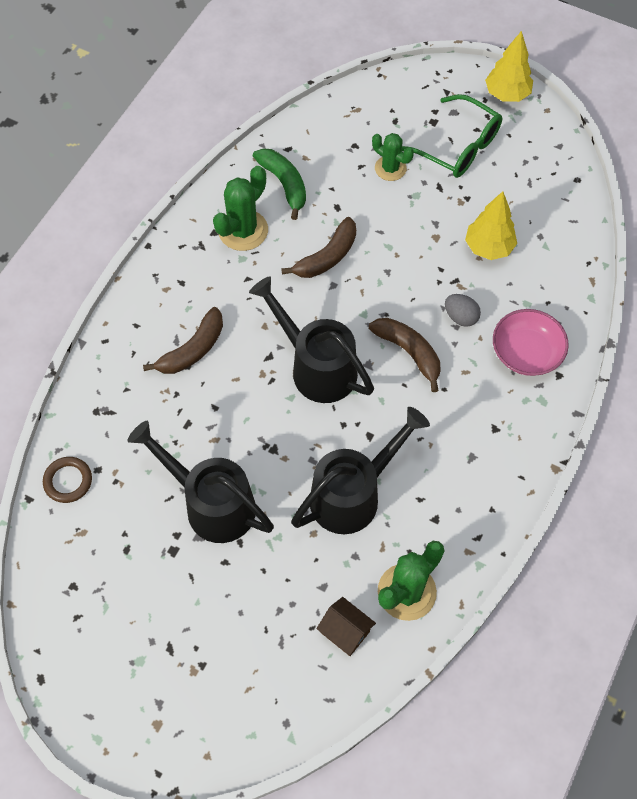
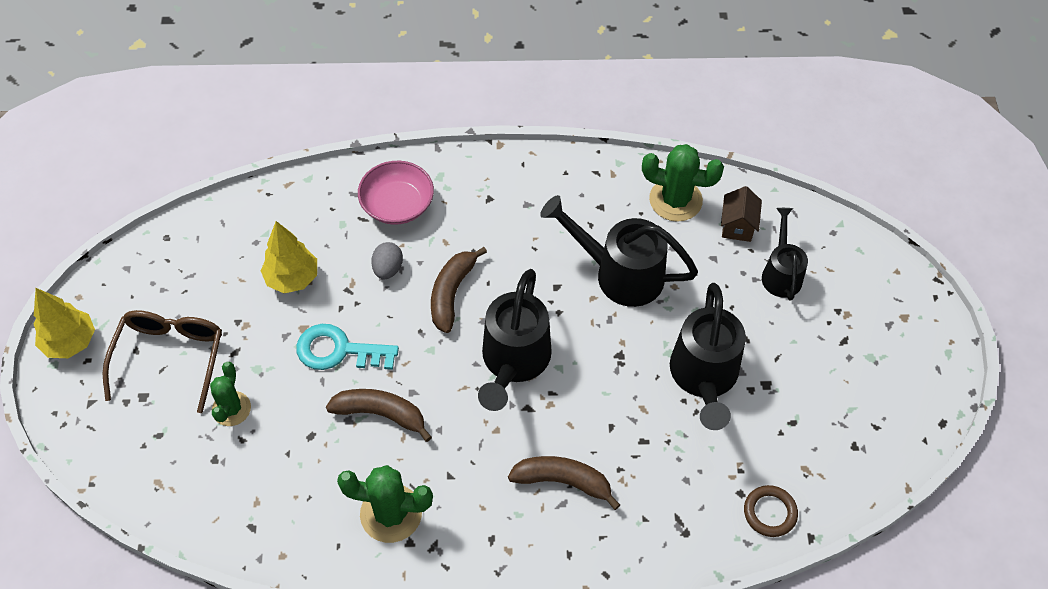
camera: 120 degrees left, 5 degrees down
(271, 639) = (781, 273): none -> black watering can
(284, 184) = (306, 504): green banana -> none
(400, 252) = (338, 350): none -> turquoise key
(458, 147) = (170, 357): green glasses -> brown glasses

